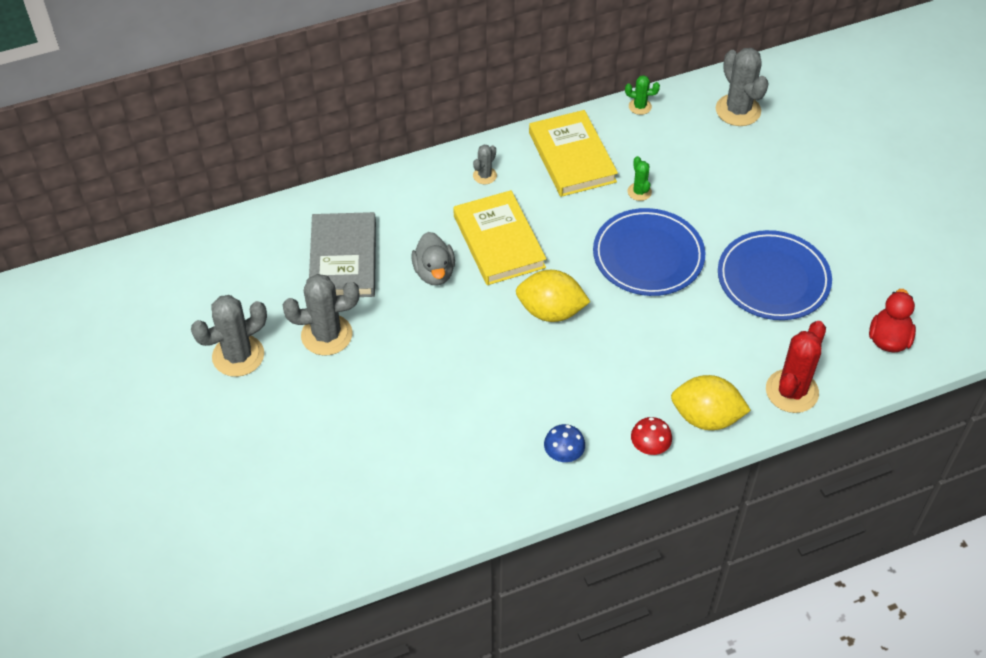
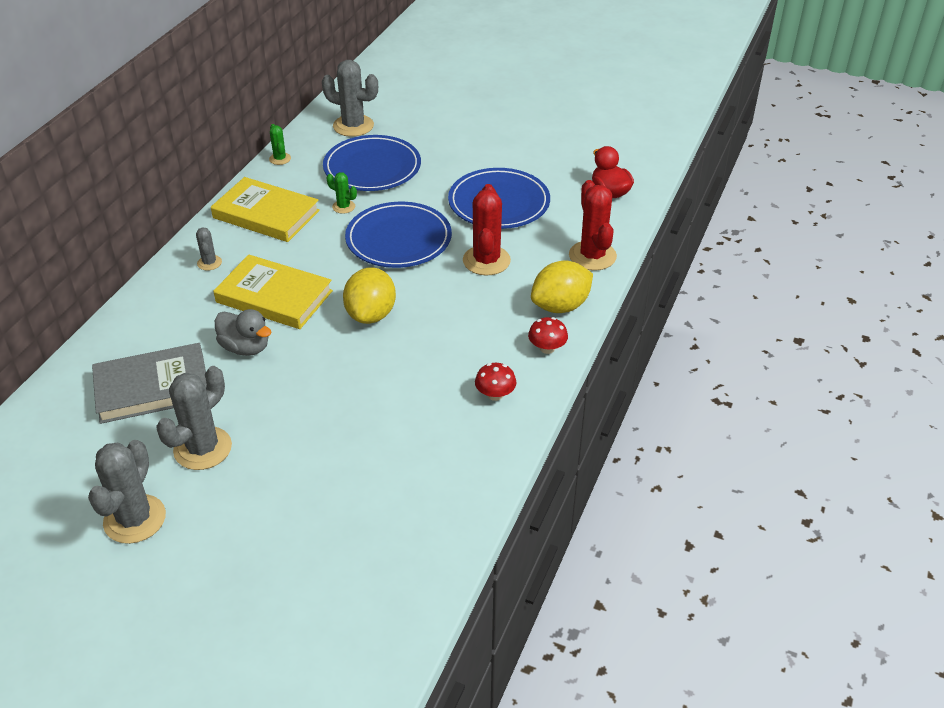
camera: 45 degrees left, 10 degrees down
(343, 259) = (152, 387): grey book -> grey book turned 60 degrees counterclockwise
(551, 311) = (371, 314): yellow lemon -> yellow lemon turned 45 degrees counterclockwise
(563, 453) = (495, 394): blue mushroom -> red mushroom
(640, 106) = (280, 159): green cactus -> green cactus turned 75 degrees counterclockwise
(696, 329) = (486, 261): none -> red cactus
(705, 167) = (372, 168): none -> blue plate

